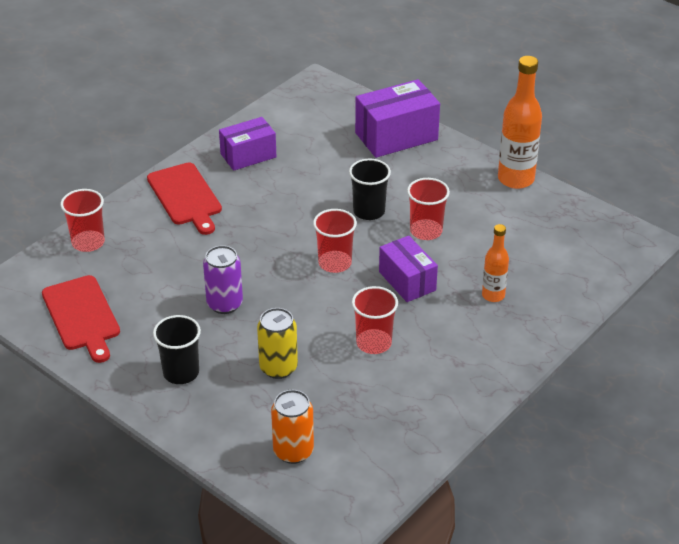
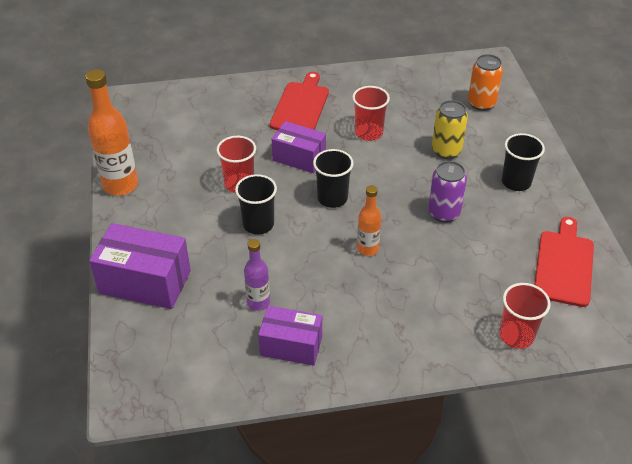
camera: 140 degrees left, 5 degrees up
(185, 196) = (390, 333): red cutting board -> red cutting board (300, 106)
(301, 166) = (258, 302): none -> purple bottle
(335, 263) = (332, 198): red cup -> black cup
(407, 281) = (299, 158): purple box -> purple box turned 75 degrees counterclockwise
(493, 295) = (258, 119): orange bottle -> orange bottle (367, 249)

